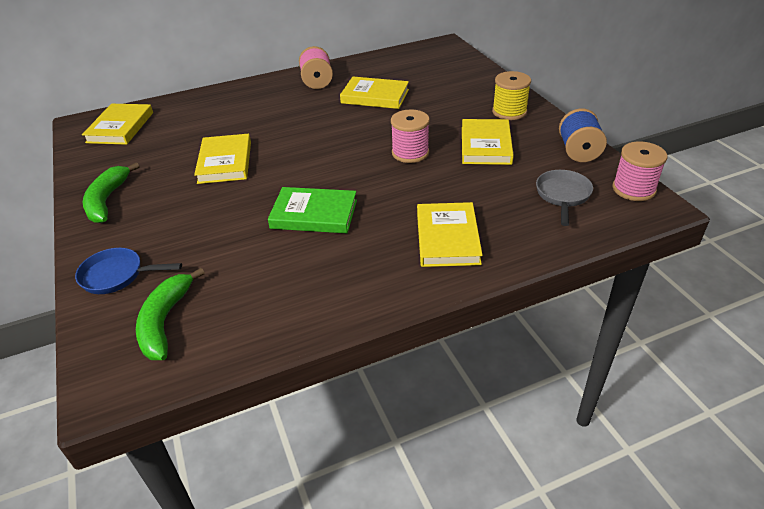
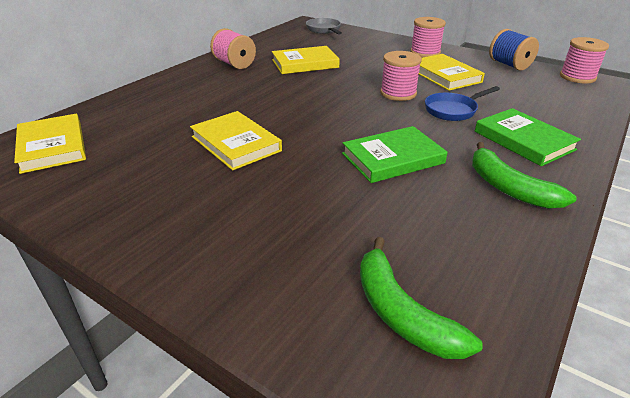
camera: 35 degrees left, 5 degrees down
(107, 200) = (138, 221): green banana -> green banana (509, 188)
(117, 275) = (269, 292): blue pan -> blue pan (453, 110)
(447, 238) = (523, 140): yellow book -> green book
(509, 112) = (425, 52): yellow spool -> pink spool
(562, 196) = (546, 92): grey pan -> grey pan (324, 30)

